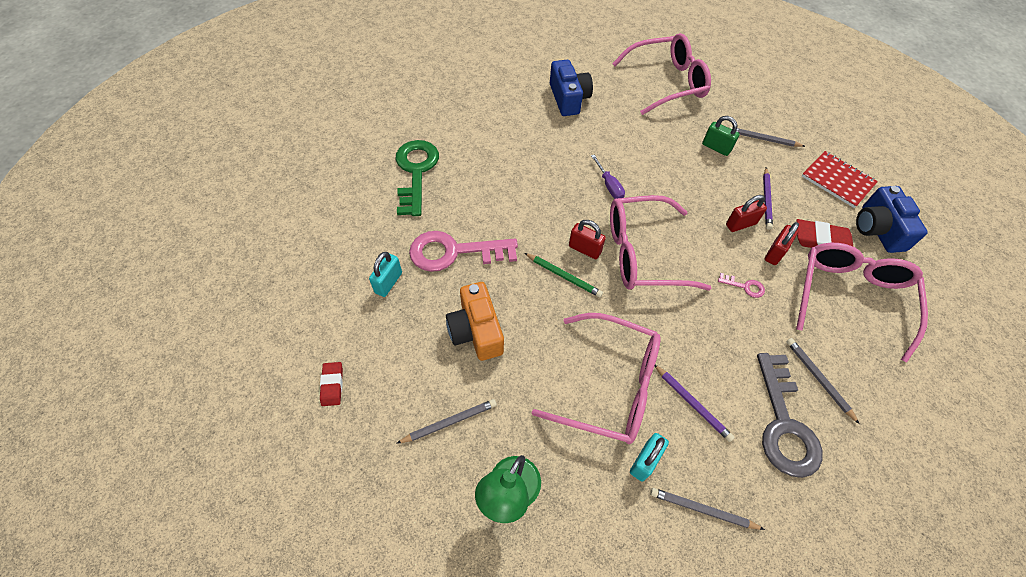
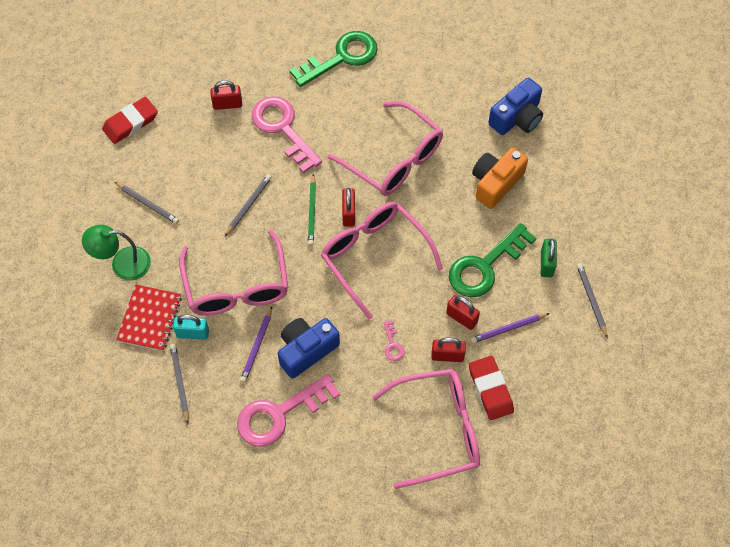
camera: 60 degrees right, 5 degrees up
(332, 385) = (130, 123): red eraser -> red eraser, size x1.66
(388, 282) = (227, 104): turquoise padlock -> red padlock
(476, 331) = (225, 181): orange camera -> orange camera (495, 183)
(609, 185) = (431, 199): purple screwdriver -> none
(667, 82) = (609, 187): pink glasses -> pink glasses (394, 159)
(697, 184) = (485, 266): none -> green key
(784, 423) = (279, 414): grey key -> pink key
(818, 379) = (336, 427): grey pencil -> grey pencil (248, 205)
(837, 180) = (582, 382): red notebook -> red notebook (150, 318)
(878, 229) = (540, 433): blue camera -> blue camera (306, 350)

